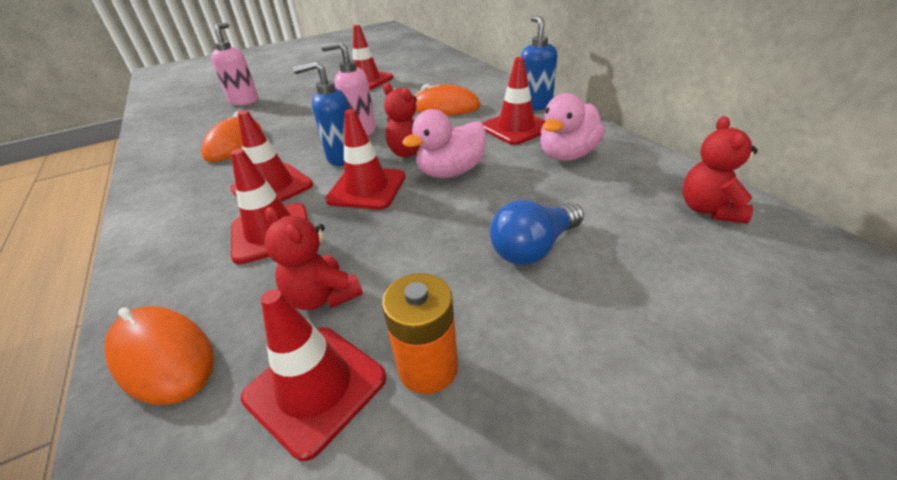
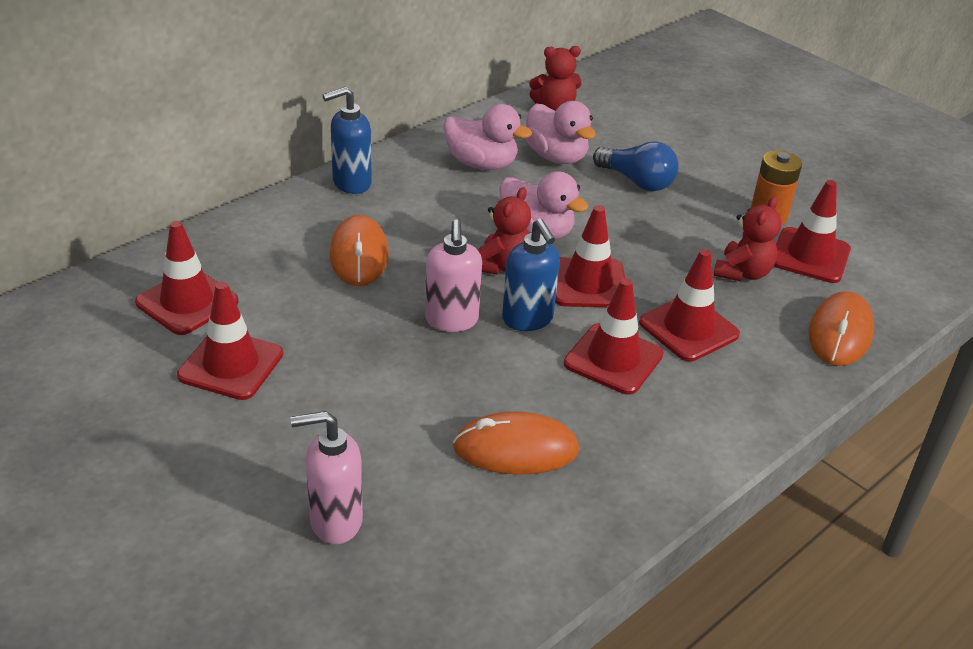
camera: 110 degrees left, 0 degrees up
(516, 128) = (421, 195): red traffic cone -> red traffic cone (187, 302)
(586, 197) = (556, 157): none -> pink duck

